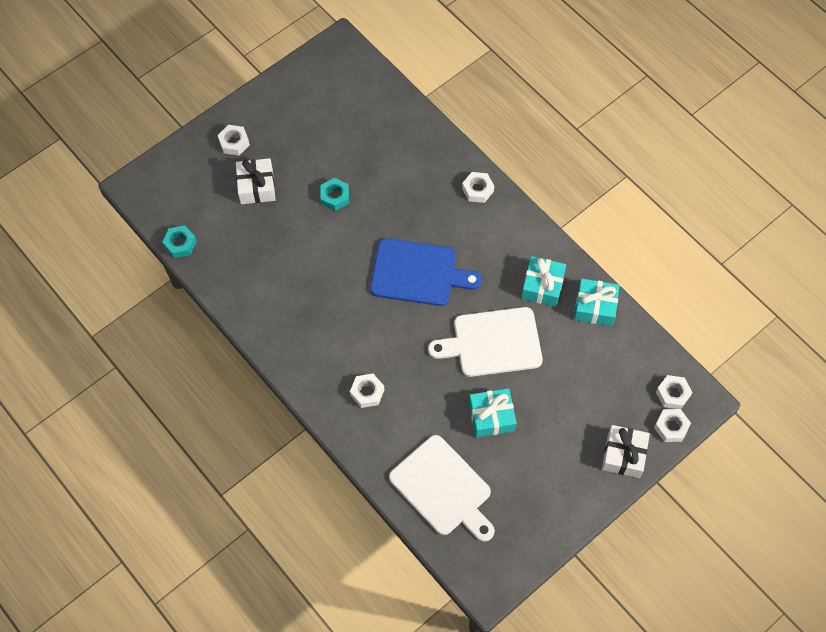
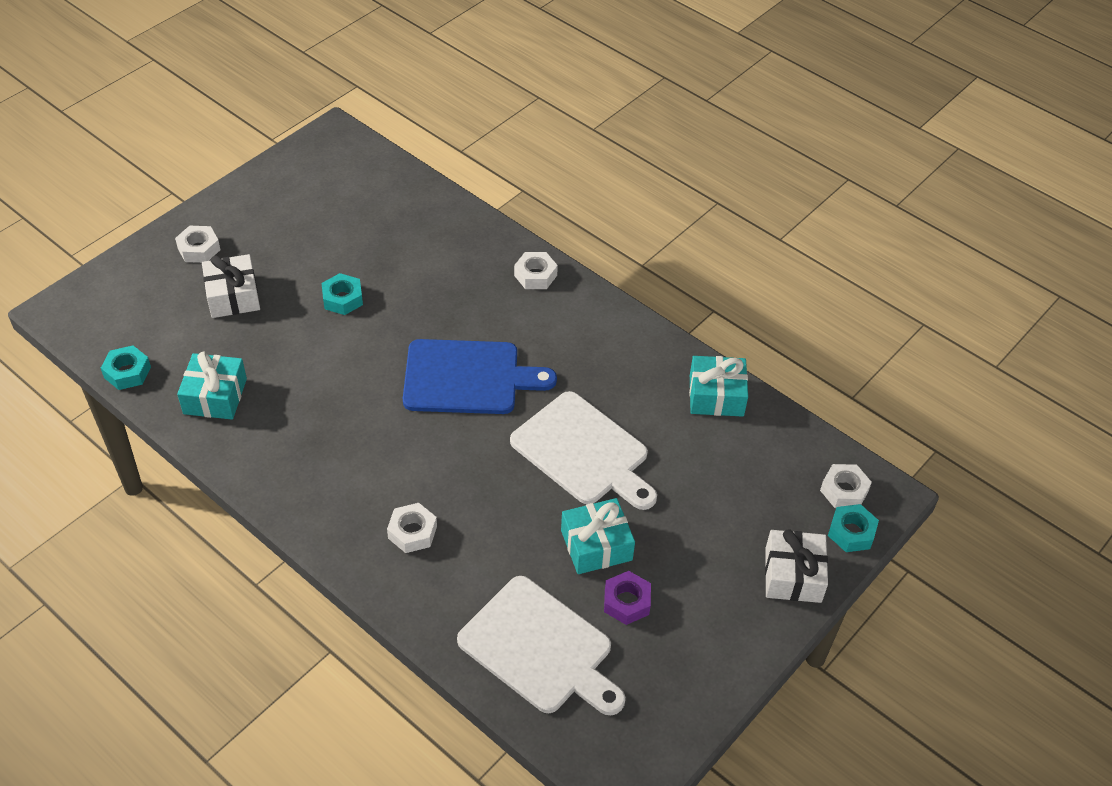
camera: 10 degrees left, 15 degrees down
(492, 342) = (583, 452): white cutting board -> white cutting board turned 120 degrees counterclockwise
(506, 461) = (626, 602): none -> purple nut
(542, 286) = (640, 378): turquoise gift -> turquoise gift (215, 396)
(671, 427) = (851, 532): white nut -> turquoise nut

